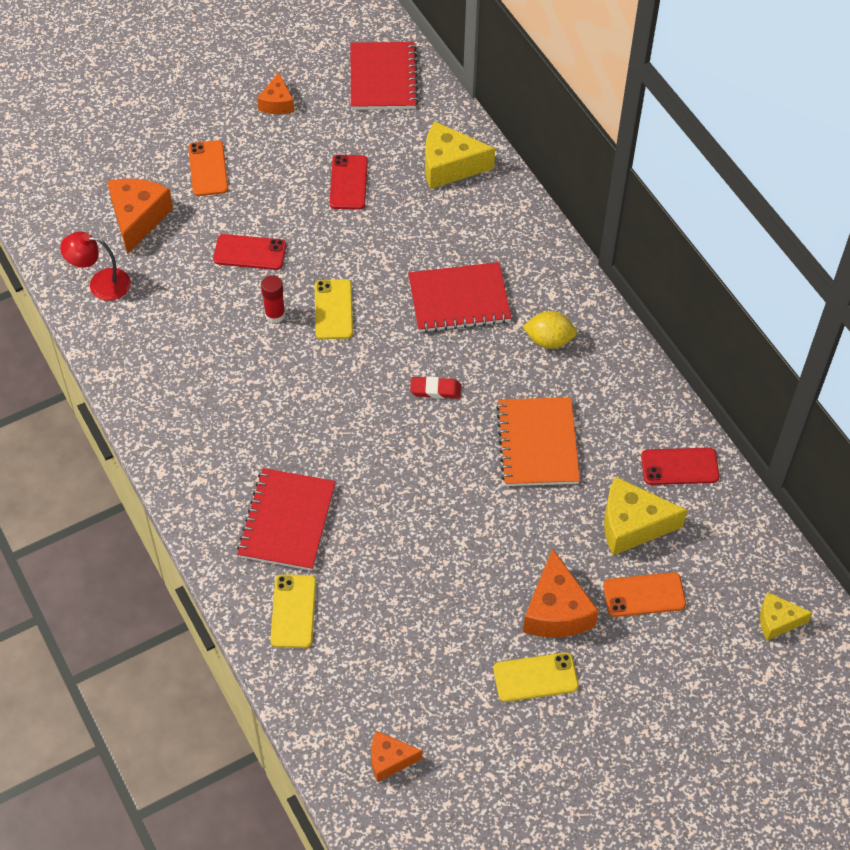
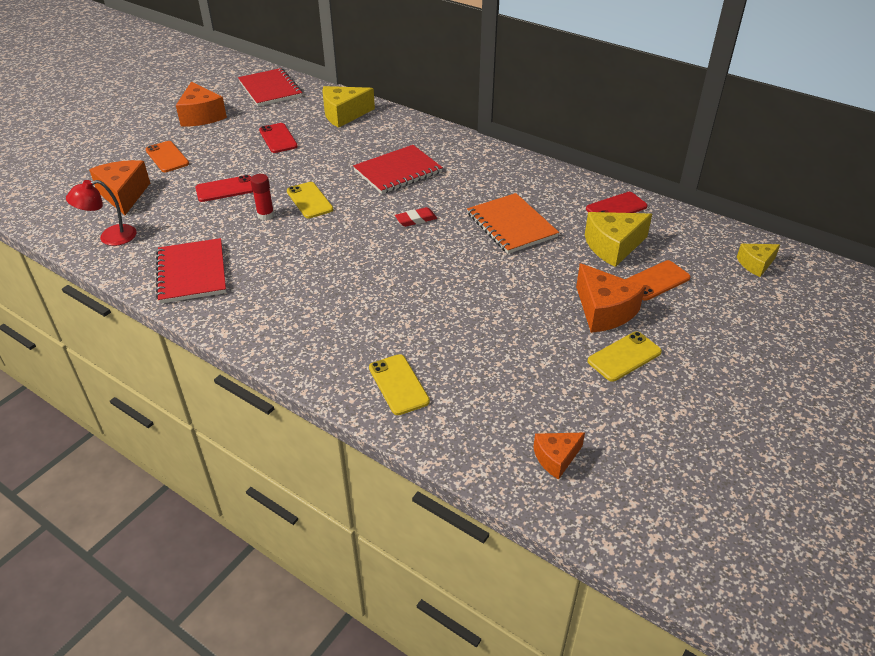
camera: 25 degrees left, 15 degrees down
(277, 103) = (201, 116): orange cheese -> orange cheese, size x1.68
(287, 521) = (353, 328): red notebook -> red notebook (191, 273)
(549, 340) = (475, 173): yellow lemon -> none

